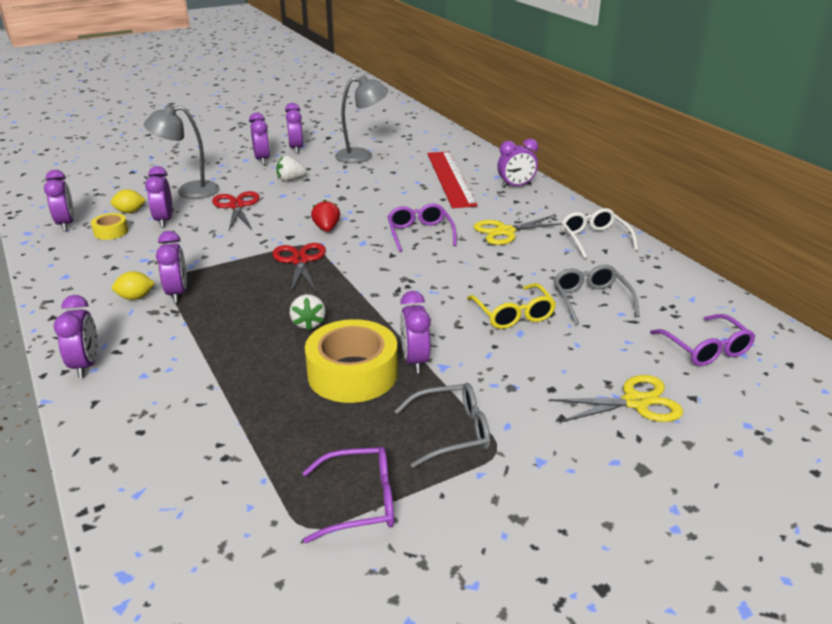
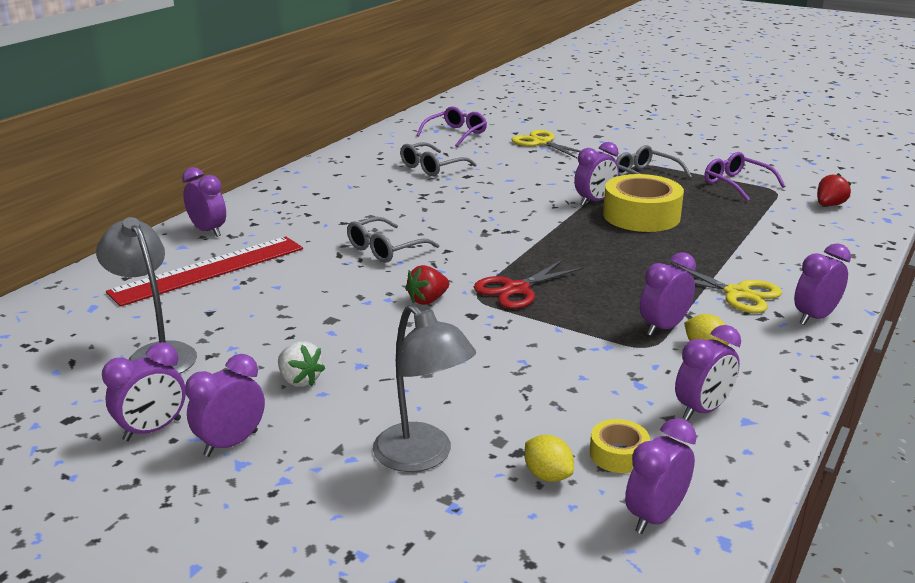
camera: 120 degrees left, 5 degrees down
(164, 221) = (536, 425): purple clock -> purple clock (702, 410)
(216, 548) = (829, 205): none -> red strawberry
(237, 206) = (430, 386): red scissors -> none
(308, 323) = (610, 249): white strawberry -> none
(420, 234) = (385, 249): purple glasses -> grey glasses
(505, 231) = (338, 214): yellow scissors -> yellow scissors (737, 293)
(513, 314) = (487, 185): yellow glasses -> none
(594, 239) = (318, 180): white glasses -> none

